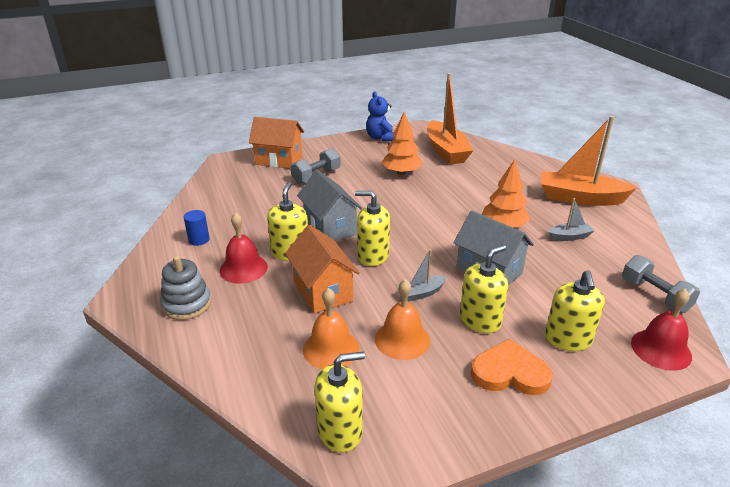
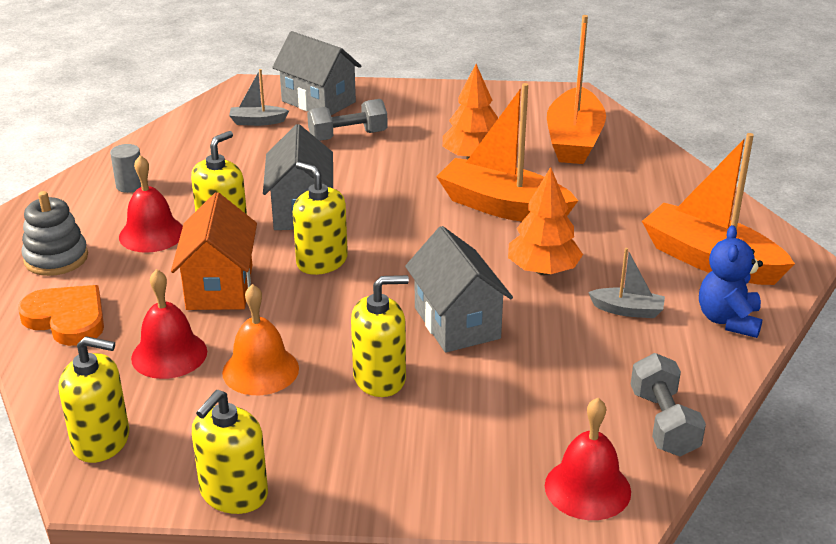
camera: 25 degrees right, 0 degrees up
(199, 240) = (130, 185): blue cylinder -> grey cylinder
(279, 160) = (318, 101): orange house -> grey house
(331, 348) = (169, 354): orange bell -> red bell
(380, 138) = (494, 99): blue teddy bear -> blue teddy bear (728, 320)
(421, 293) = (338, 324): grey boat -> grey boat (257, 121)
(445, 196) = (503, 207): none -> orange boat
(509, 372) = (353, 448): orange heart -> orange heart (67, 319)
(568, 339) = (471, 436): yellow soap dispenser -> yellow soap dispenser (234, 493)

